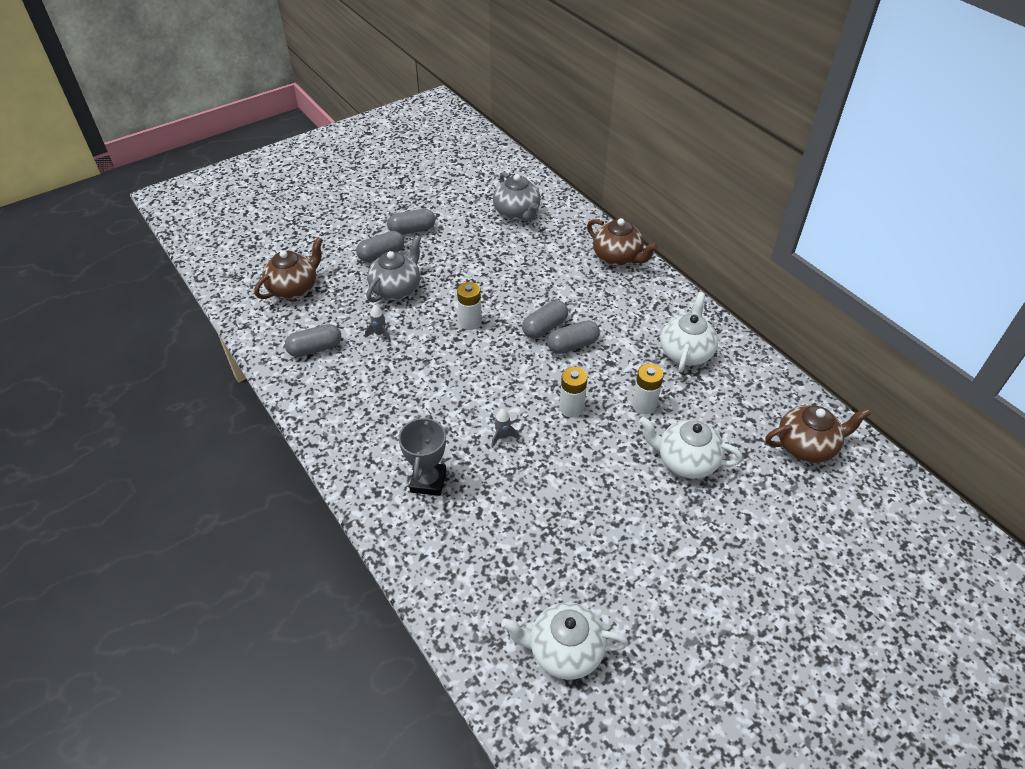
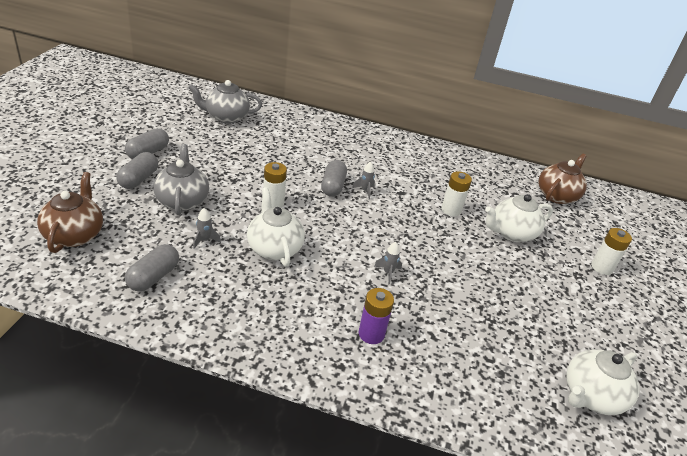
camera: 45 degrees left, 10 degrees down
(428, 481) = (371, 334): grey trophy -> purple battery
(517, 213) = (226, 117): grey teapot -> grey teapot turned 150 degrees clockwise
(571, 408) = (410, 232): white battery -> white battery (602, 267)
(572, 345) = (365, 191): grey capsule -> grey rocket
(617, 258) = (331, 126): brown teapot -> none
(686, 352) = (437, 169): white teapot -> white teapot (274, 248)

